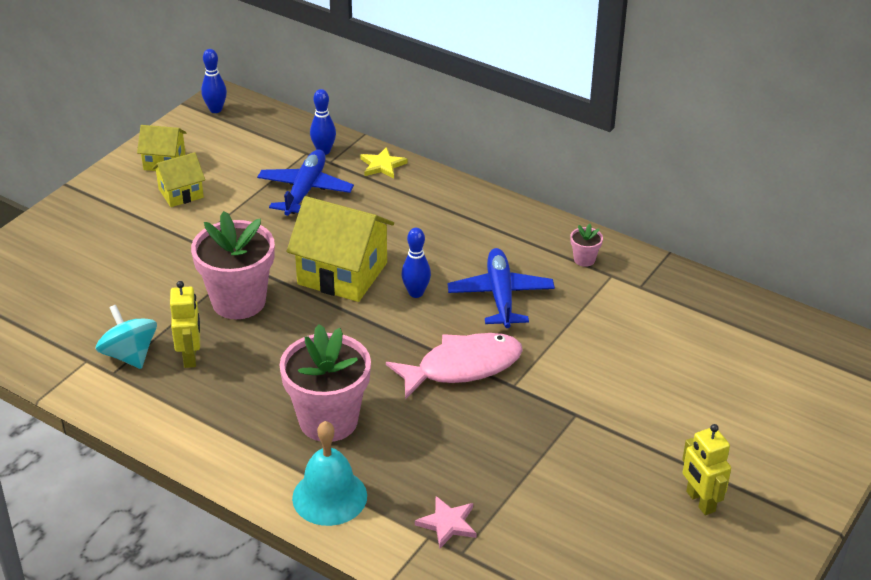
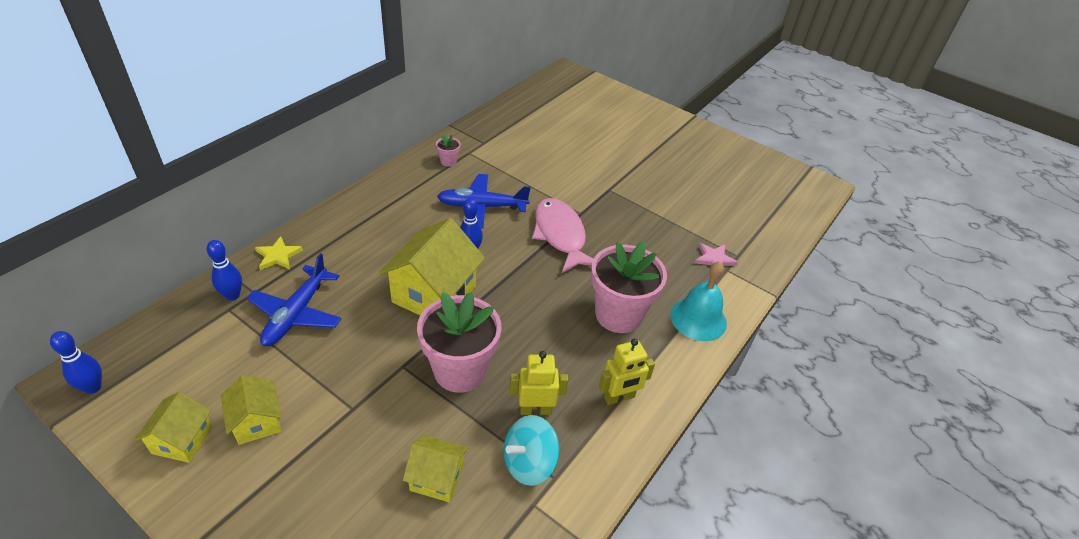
camera: 90 degrees left, 5 degrees up
(119, 299) = (437, 477): none -> yellow house
(305, 191) = (296, 313): blue plane -> blue plane turned 90 degrees counterclockwise
(700, 501) = (680, 154): yellow robot -> yellow robot (619, 397)

